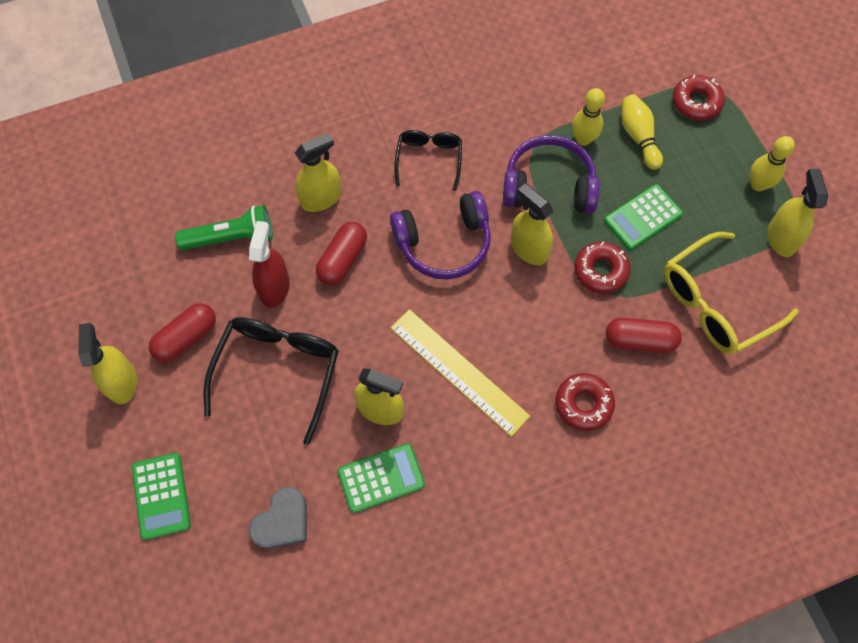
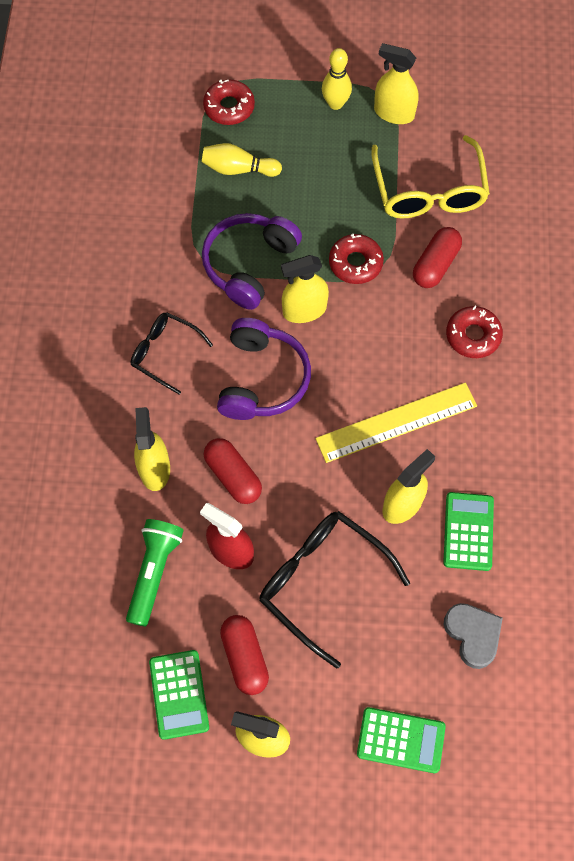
camera: 65 degrees left, 0 degrees up
(583, 139) = (216, 214): yellow bowling pin -> none
(642, 217) = (321, 205): green calculator -> green calculator (179, 694)

